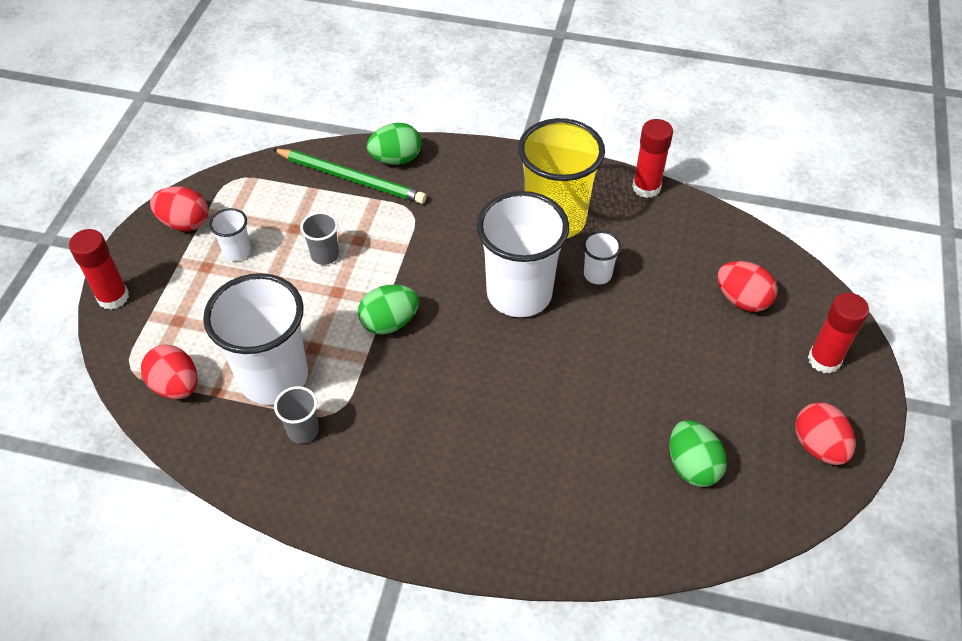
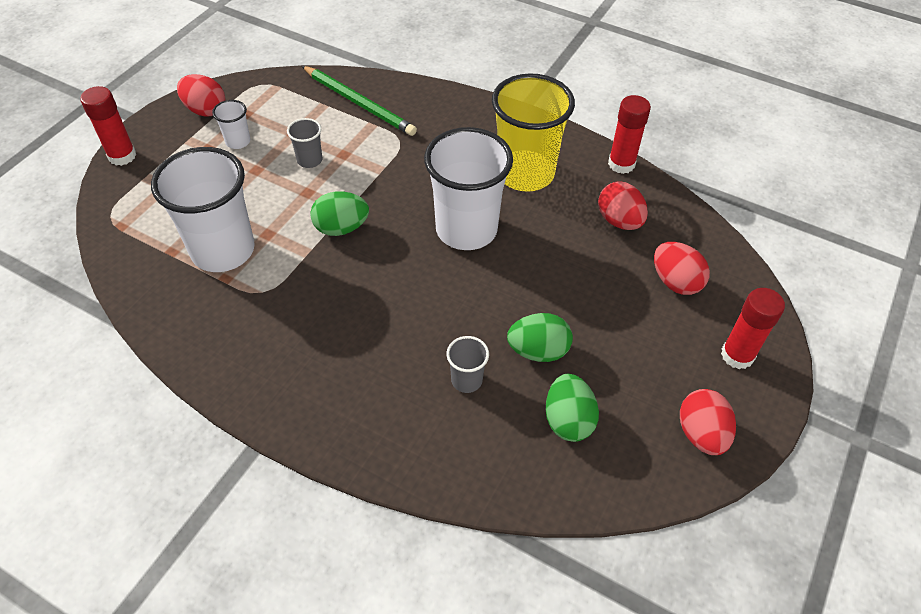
camera: 15 degrees right, 0 degrees up
(176, 386) = (140, 238): red egg -> red egg (619, 221)
(303, 430) = (228, 300): grey cup -> grey cup (466, 380)
(396, 159) = (404, 95): green egg -> green egg (538, 351)
(597, 274) = (545, 229): white cup -> none

